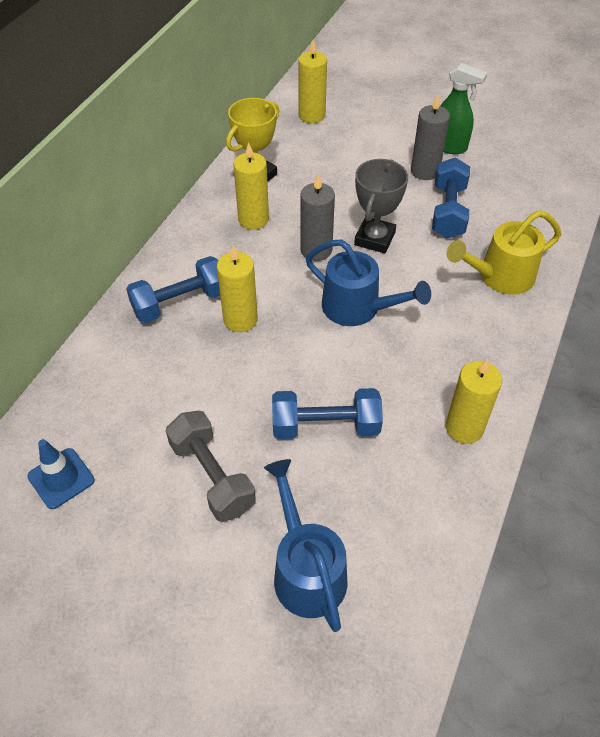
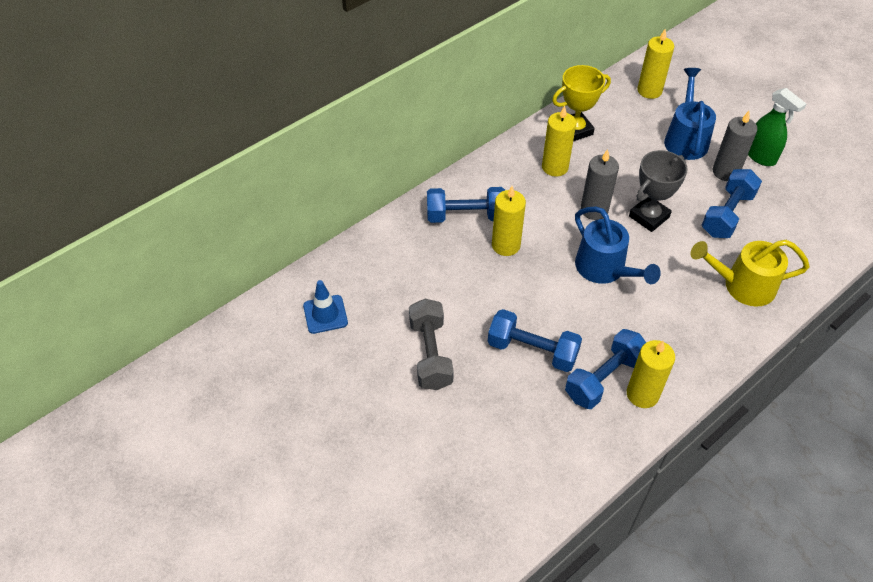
camera: 25 degrees right, 0 degrees up
(306, 570) = (467, 446): blue watering can -> blue watering can (685, 139)
(416, 426) = (604, 378): none -> blue dumbbell

